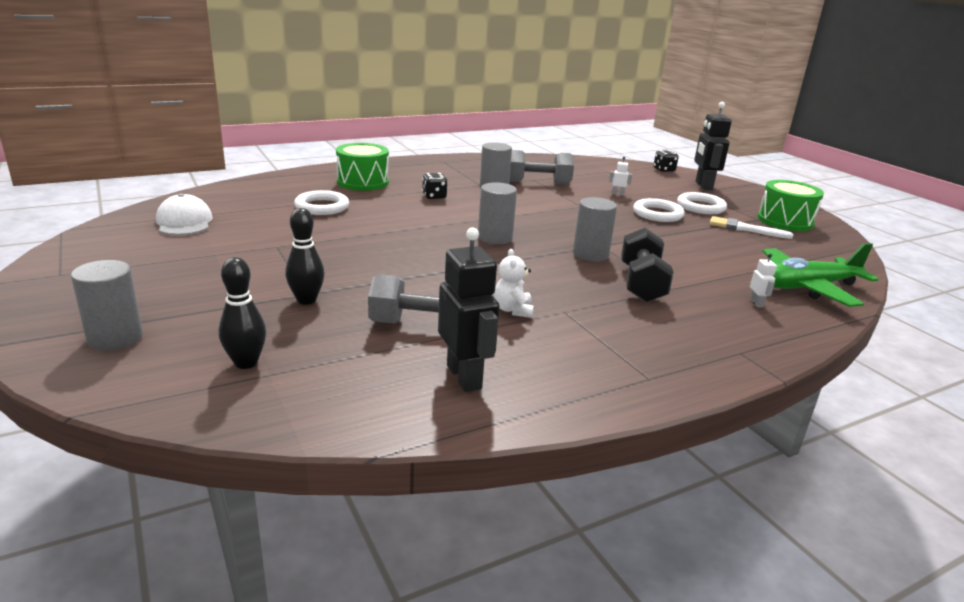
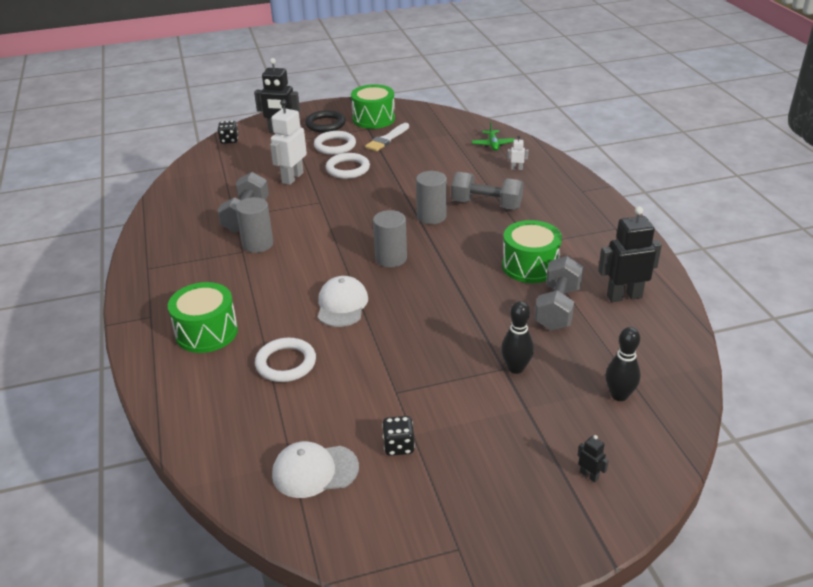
camera: 75 degrees left, 10 degrees up
(115, 338) = (589, 475): grey cylinder -> black robot
(408, 221) = (342, 305): none -> white cap
(434, 196) = (271, 284): black dice -> black dice (399, 446)
(513, 310) = (530, 266): white teddy bear -> green drum
(618, 194) = (292, 178): white robot -> white robot, size x2.29
(641, 284) = (486, 205): black dumbbell -> grey dumbbell
(742, 201) = (325, 124): none -> black ring
(807, 287) = (493, 144): green plane -> green plane, size x0.50

